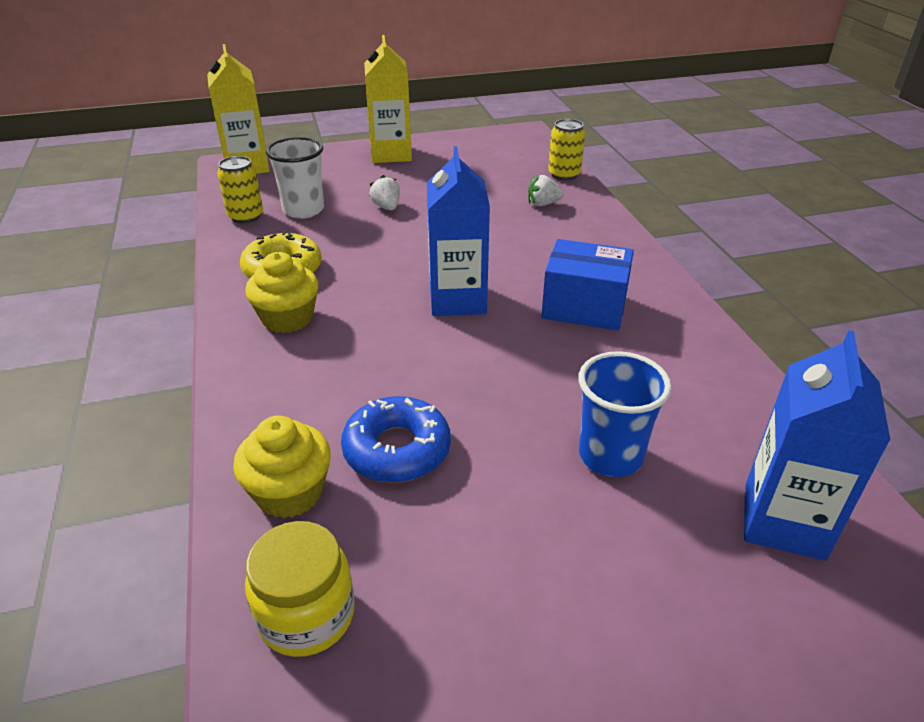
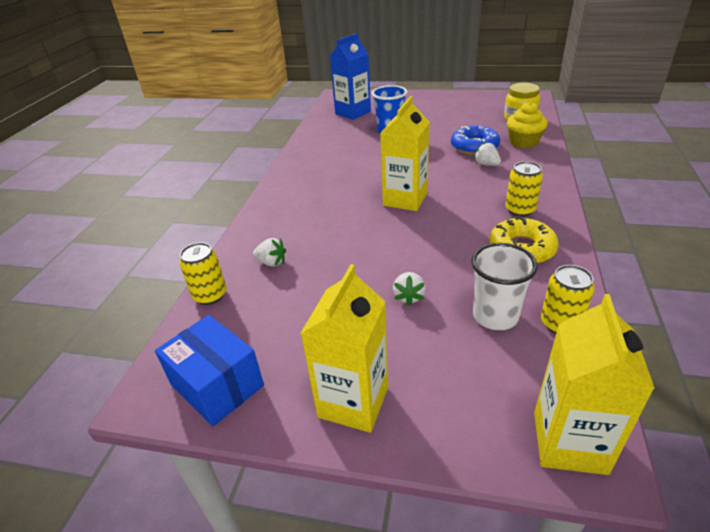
camera: 150 degrees left, 0 degrees up
(288, 318) = (520, 210): yellow cupcake -> yellow can
(357, 399) = (486, 164): none -> white strawberry
(457, 300) = (405, 199): blue carton -> yellow carton
(584, 307) = (337, 181): blue box -> blue box (217, 385)

